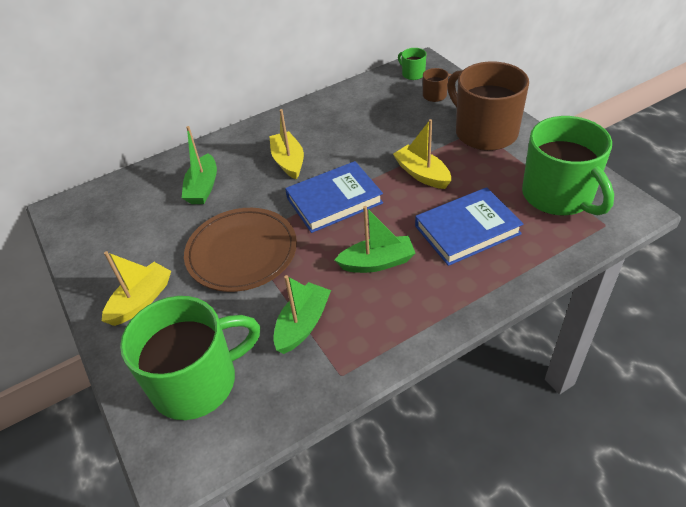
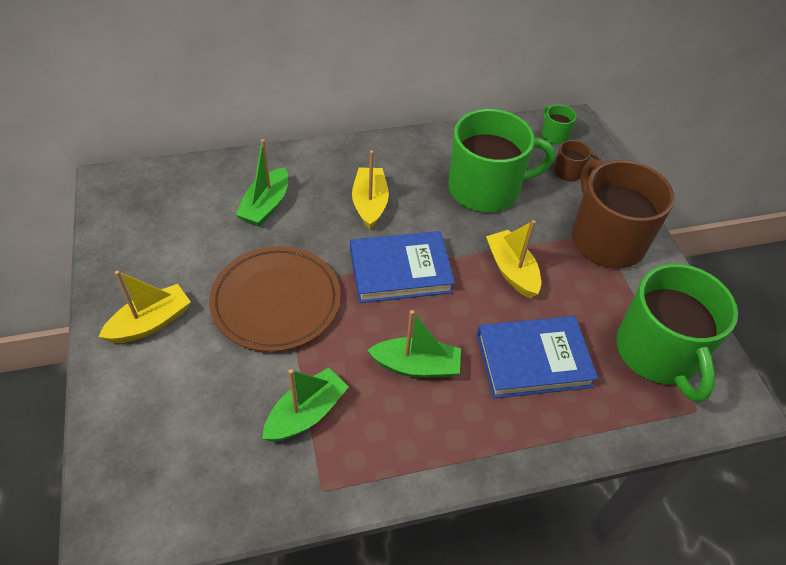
camera: 10 degrees right, 5 degrees up
(197, 381) = (171, 441): green mug -> green mug (486, 189)

